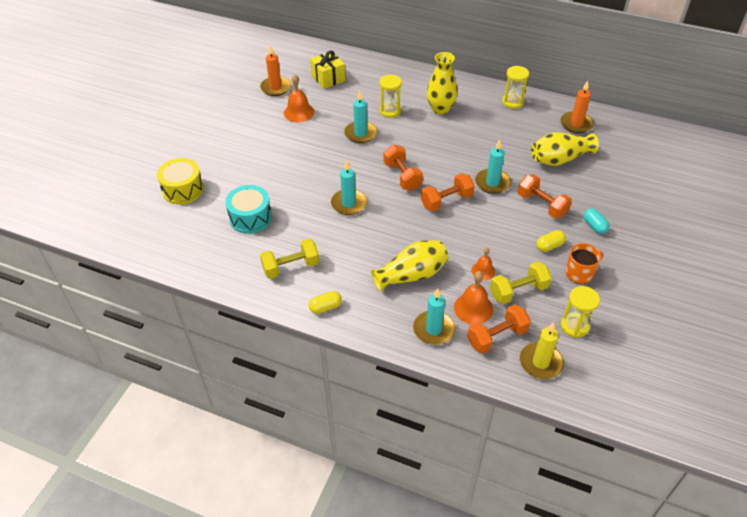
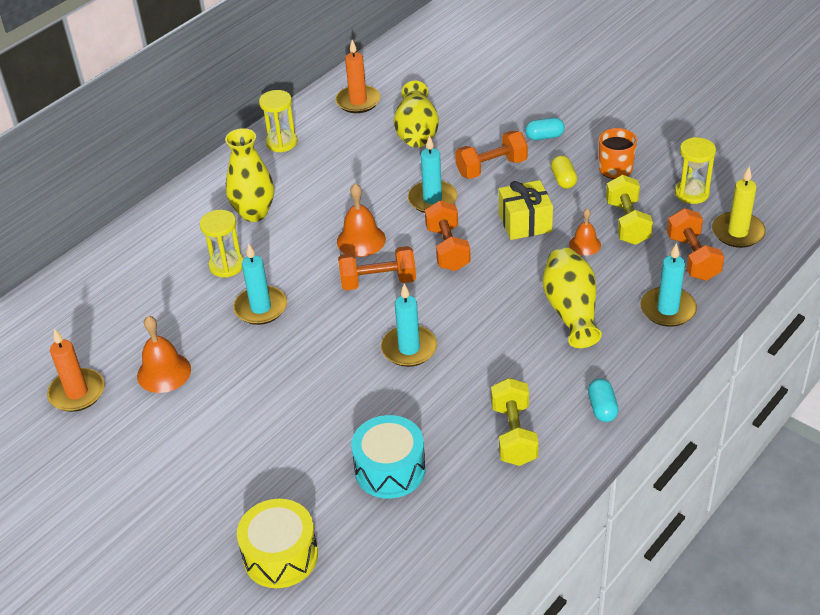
camera: 70 degrees left, 5 degrees down
(325, 307) = (602, 408): yellow capsule -> turquoise capsule
(328, 78) = (97, 321): yellow gift -> yellow gift (525, 223)
(473, 308) = (643, 267): orange bell -> orange bell (361, 240)

